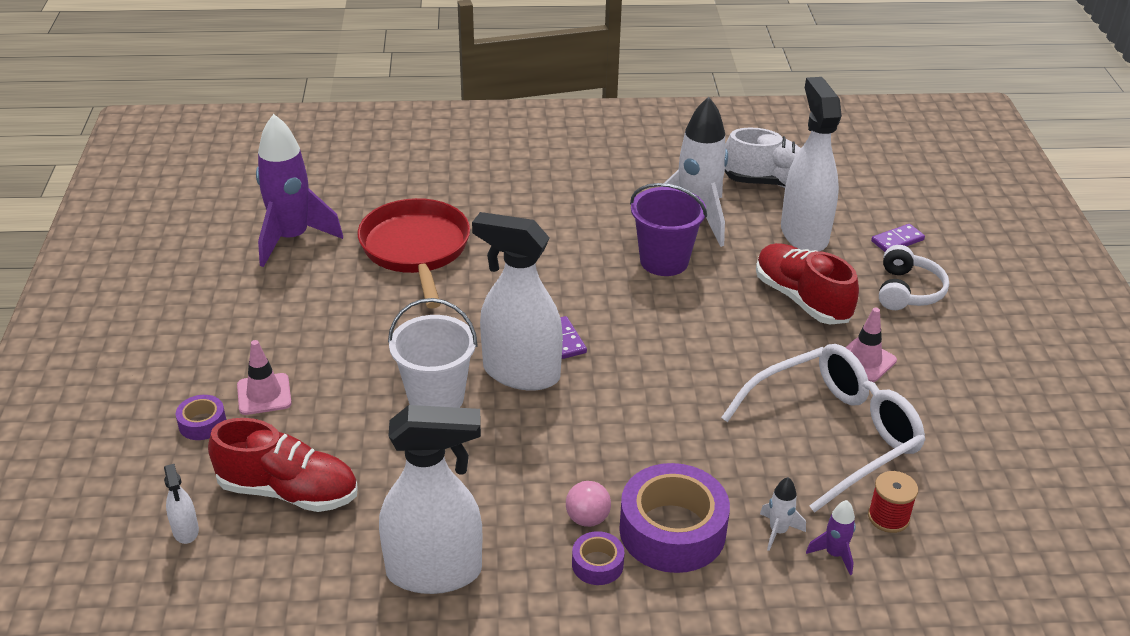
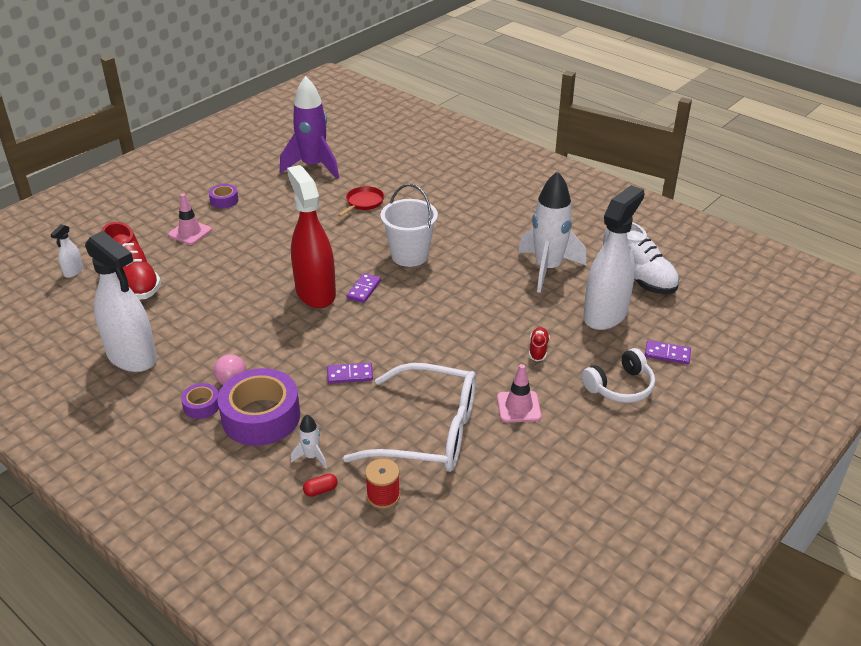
camera: 45 degrees right, 0 degrees up
(202, 423) = (147, 230): purple tape -> purple tape (224, 200)
(416, 249) = (363, 202): red pan -> red pan, size x0.48
(436, 398) = (257, 280): white bucket -> white bucket (409, 255)
(520, 373) = (315, 292): white spray bottle -> red spray bottle
(664, 261) = (488, 281): purple bucket -> none
(686, 431) = (350, 375): none -> purple domino
(802, 299) = (538, 349): red shoe -> red shoe, size x0.45
(834, 554) = (320, 490): purple rocket -> red capsule

